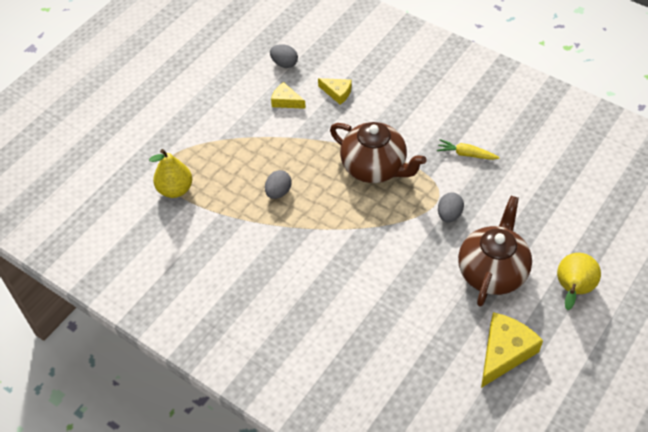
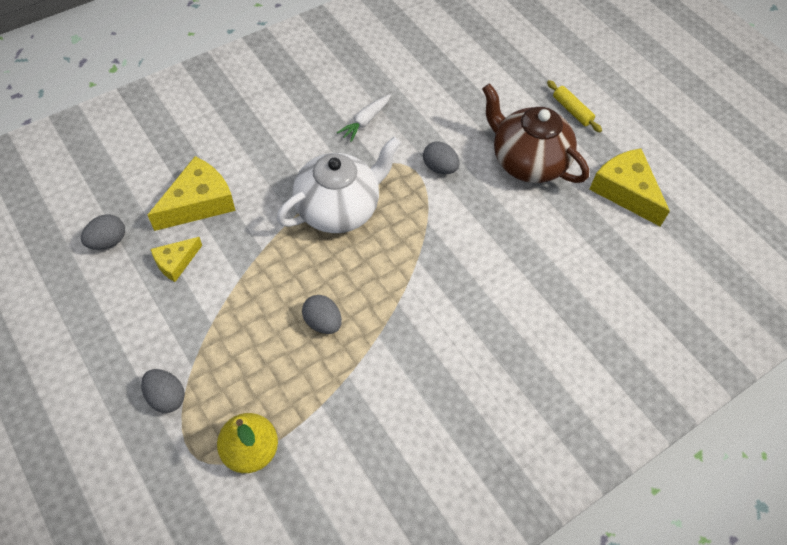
camera: 75 degrees left, 5 degrees up
(193, 136) = (166, 397): none -> grey egg
(337, 93) = (199, 203): yellow cheese -> yellow cheese, size x1.75
(375, 168) = (339, 209): brown teapot -> white teapot
(466, 154) = (365, 121): yellow carrot -> white carrot
(572, 290) = (572, 111): yellow pear -> yellow rolling pin

